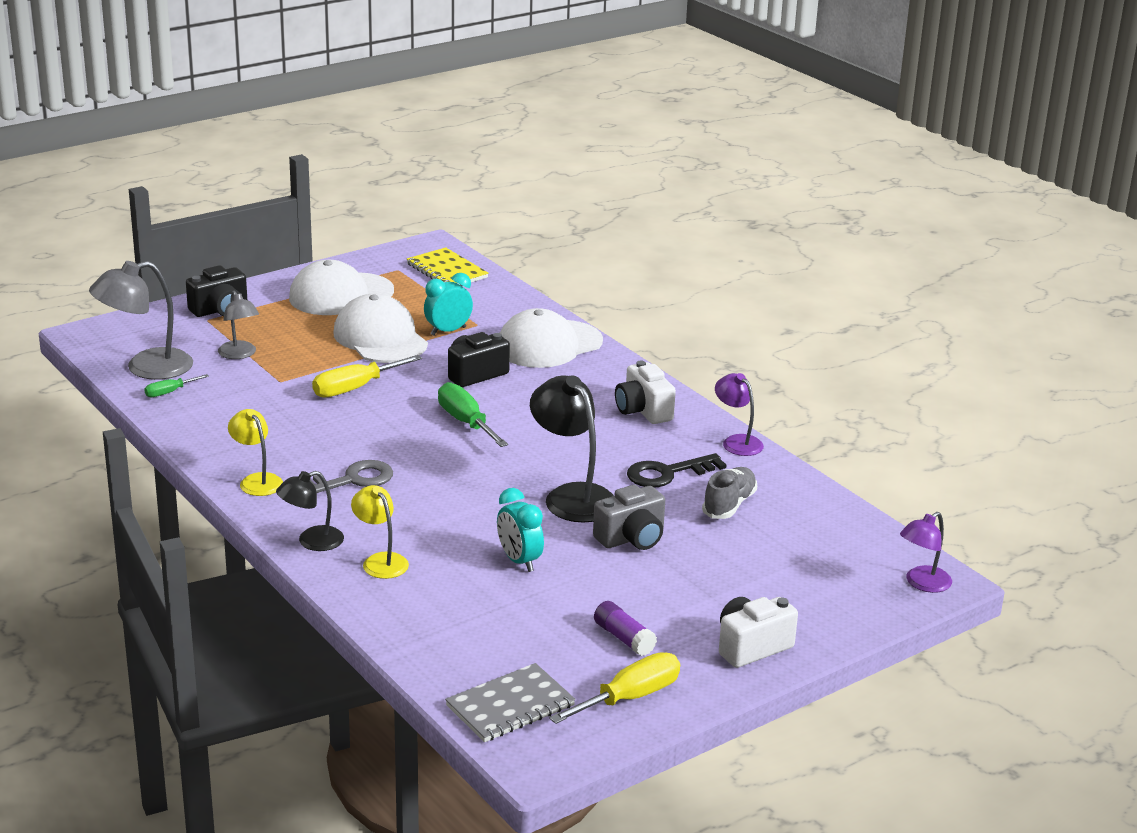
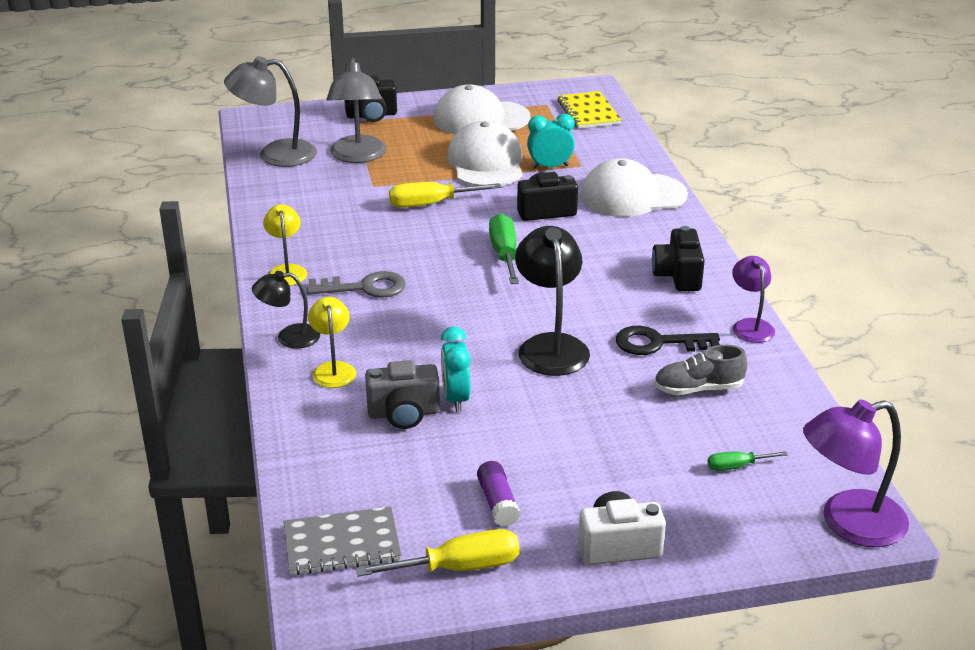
camera: 25 degrees right, 5 degrees up
(169, 392) = (277, 179): green screwdriver -> green screwdriver (736, 466)
(239, 354) = (358, 156): grey lamp -> grey lamp, size x1.66
(632, 538) = (578, 401): grey camera -> grey camera (404, 413)
(643, 411) = (678, 276): white camera -> black camera
(729, 505) = (698, 389): grey shoe -> grey shoe turned 150 degrees counterclockwise
(922, 584) = (848, 523): purple lamp -> purple lamp, size x1.66

